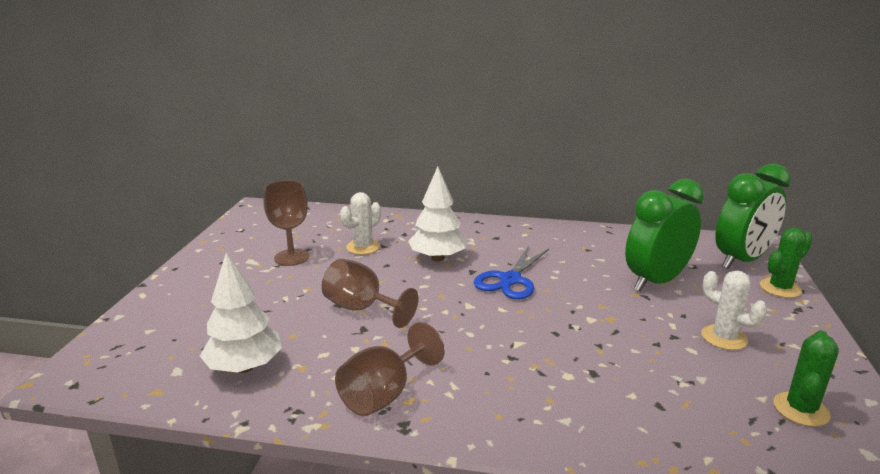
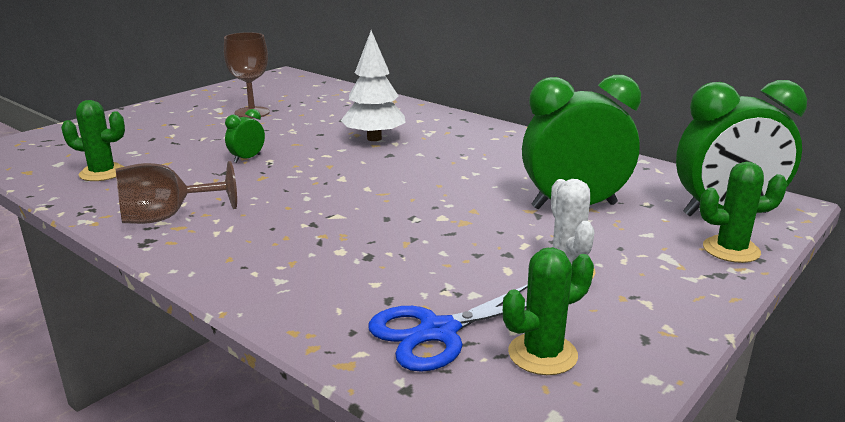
camera: 30 degrees right, 0 degrees up
(245, 367) = (102, 173): white tree -> green cactus
(362, 309) = (247, 158): brown goblet -> green clock
(363, 247) = (322, 117): white cactus -> none
(510, 280) = (414, 169): blue scissors -> blue scissors (438, 332)

